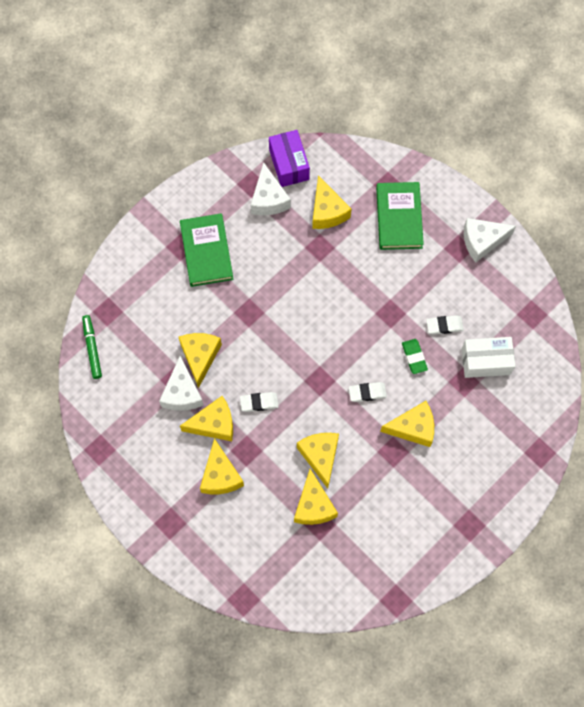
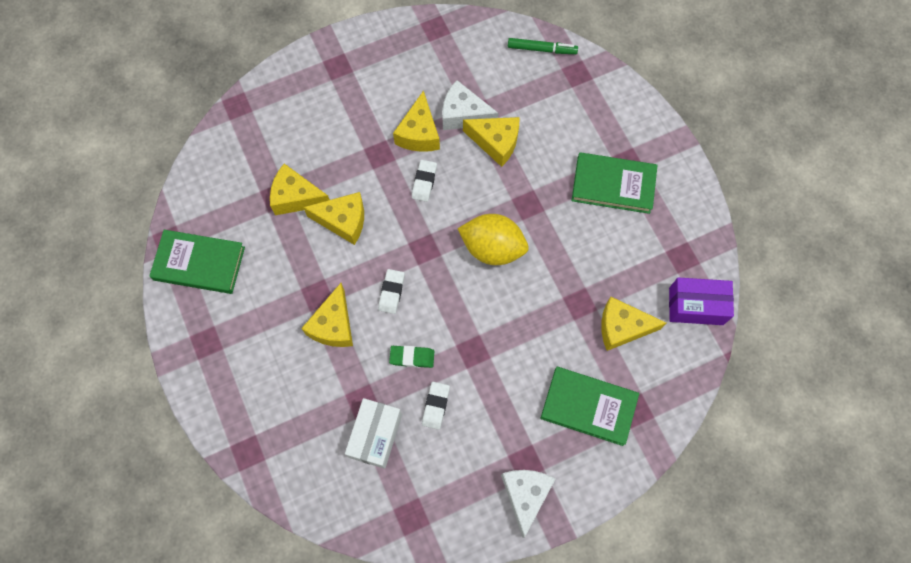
camera: 110 degrees right, 0 degrees up
(220, 475) = (364, 123): yellow cheese -> none
(268, 199) = (657, 269): white cheese -> none
(298, 327) = (492, 248): none -> yellow lemon
(405, 562) = (199, 263): none -> green book

